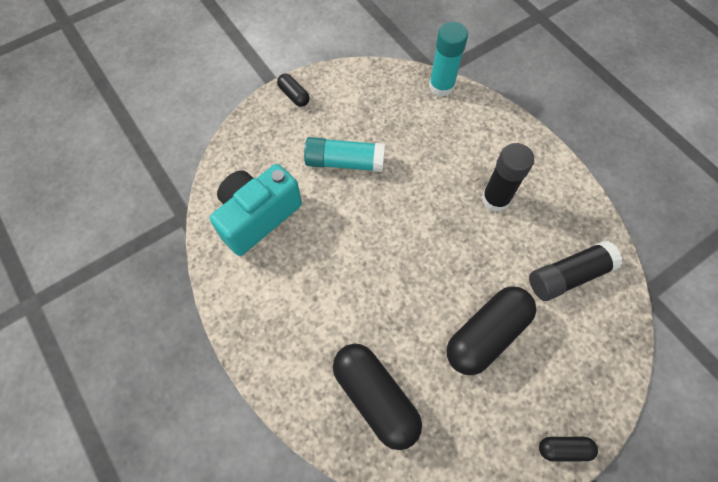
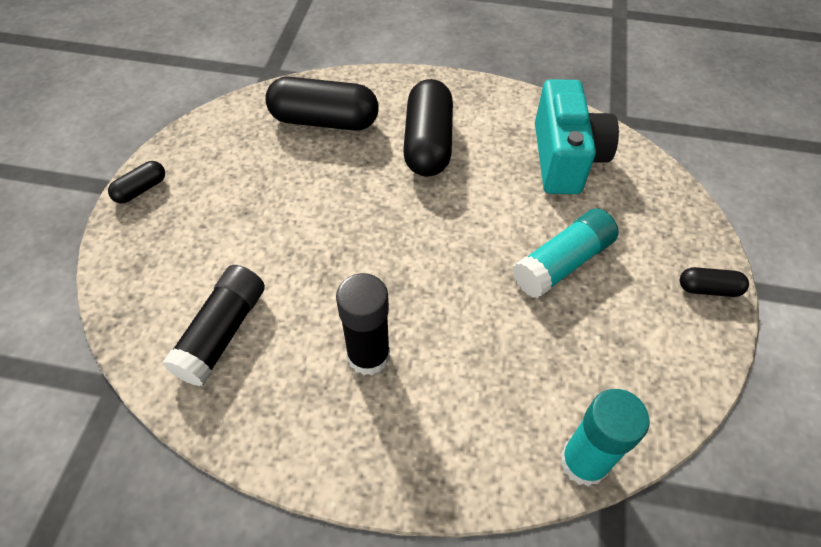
camera: 135 degrees right, 10 degrees down
(486, 334) = (269, 220): black capsule -> black capsule (428, 143)

